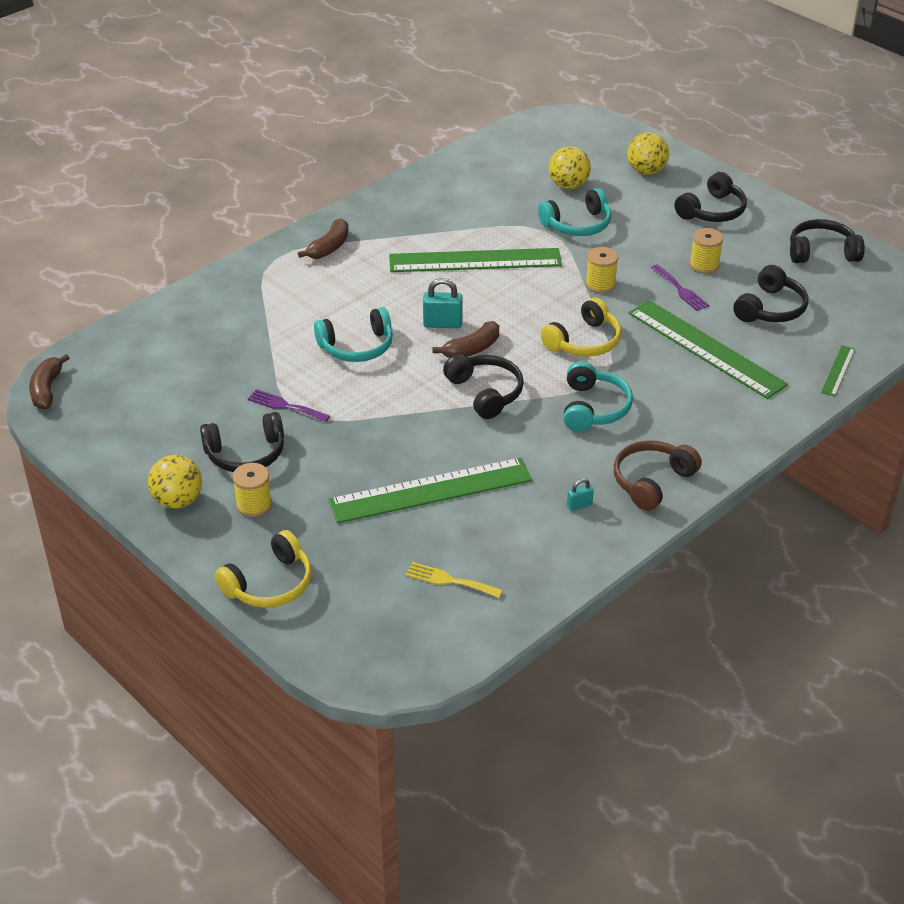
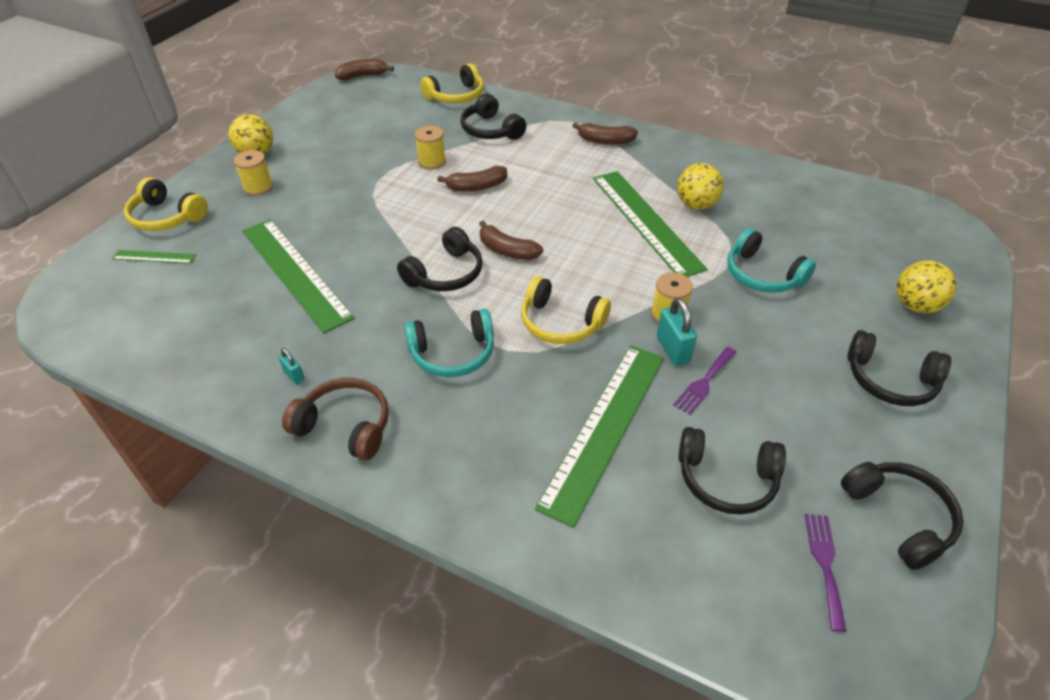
camera: 70 degrees right, 5 degrees up
(160, 325) = (456, 96): none -> yellow headphones
(246, 454) = (317, 169): black headphones -> black headphones (491, 130)
(285, 406) = (382, 172): purple fork -> purple fork (825, 564)
(357, 347) = (476, 187): turquoise headphones -> brown banana
(442, 324) = (535, 225): turquoise padlock -> turquoise padlock (673, 349)
(449, 580) = (175, 311): yellow fork -> none
(568, 185) = (827, 253): yellow ball -> yellow ball (696, 205)
(704, 265) = (769, 394): yellow spool -> yellow spool (432, 162)
(838, 370) = (634, 584): green ruler -> green ruler (154, 257)

